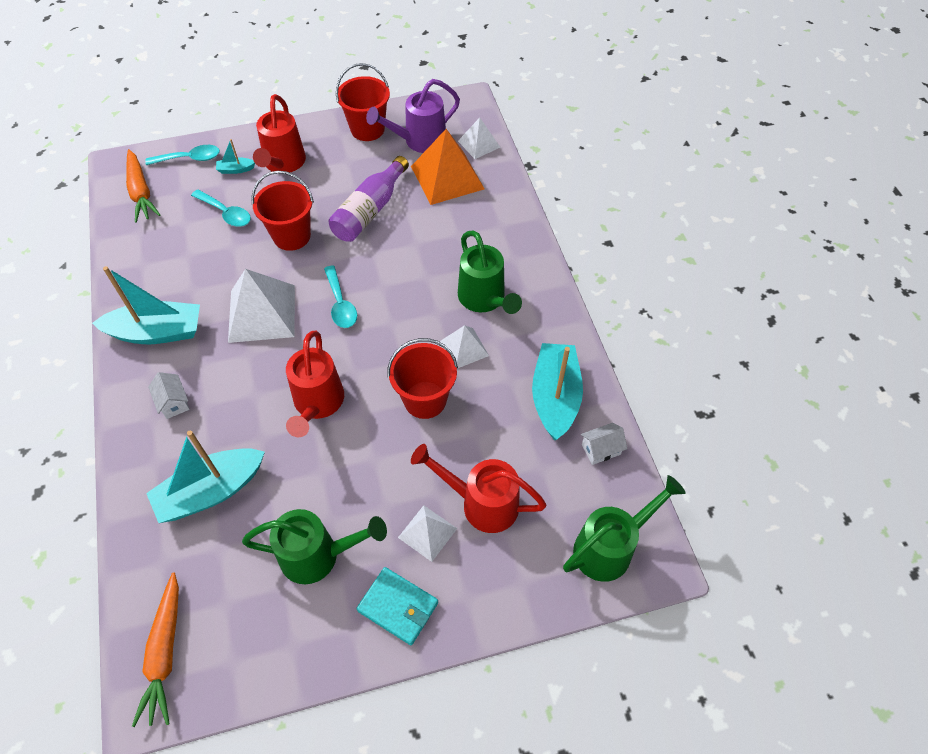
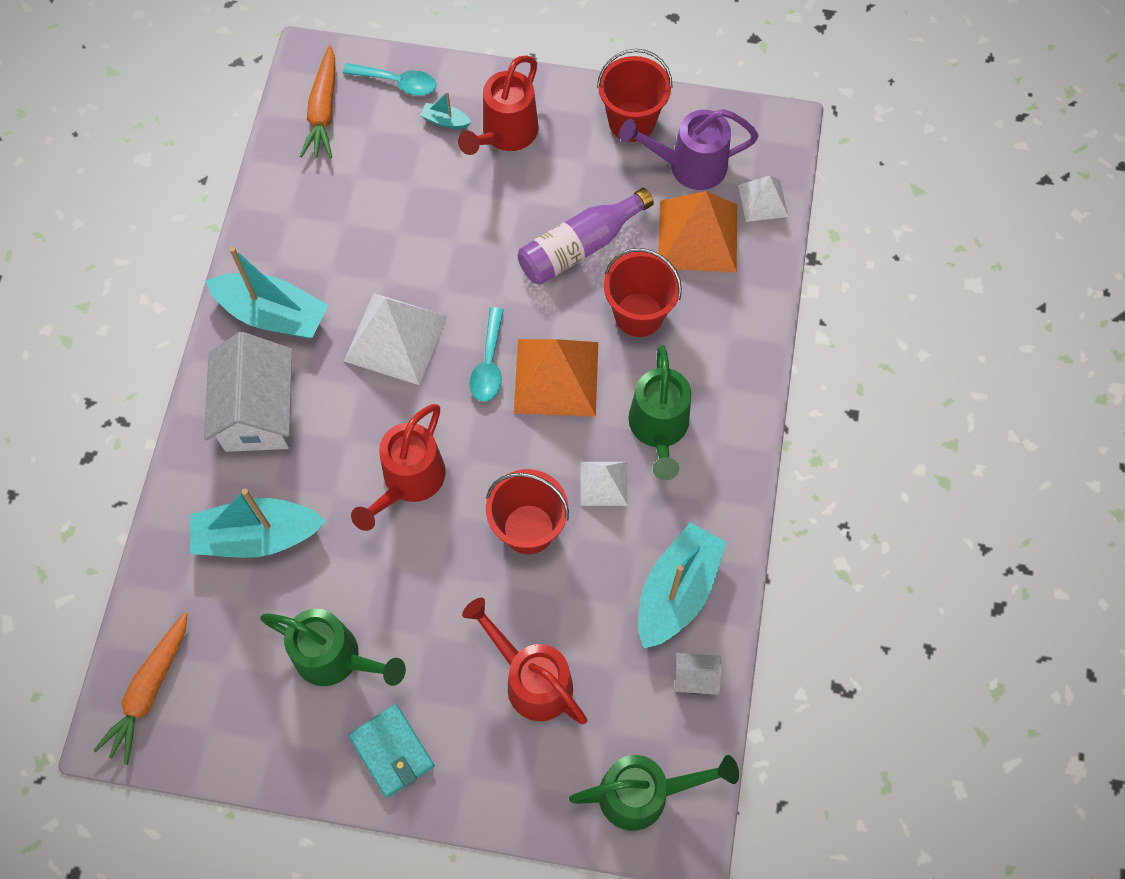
camera: 25 degrees right, 10 degrees up
(173, 402) = (258, 412): white house -> white house, size x2.27
(226, 213) = (409, 181): turquoise spoon -> none
(291, 236) = (472, 246): red bucket -> red bucket (639, 314)
(394, 294) = (556, 377): none -> orange pyramid
(427, 532) = (459, 686): white pyramid -> none

